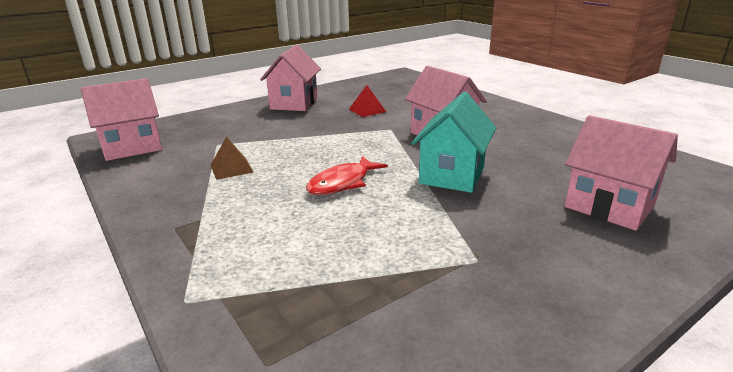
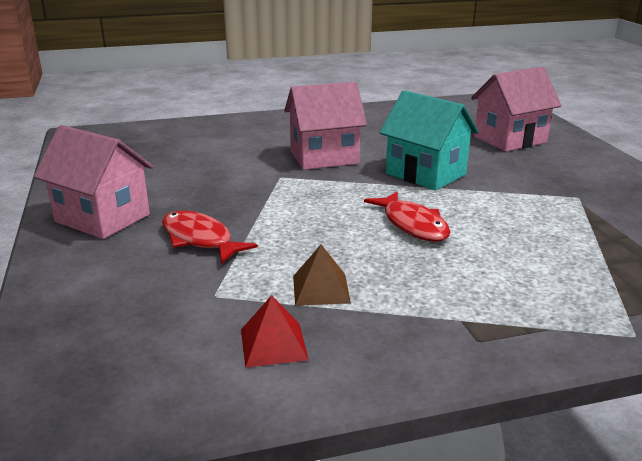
camera: 70 degrees left, 0 degrees up
(132, 147) = (140, 386): pink house -> none
(281, 128) = (200, 239): none -> red fish
(367, 110) = (200, 177): red pyramid -> red pyramid (273, 344)

